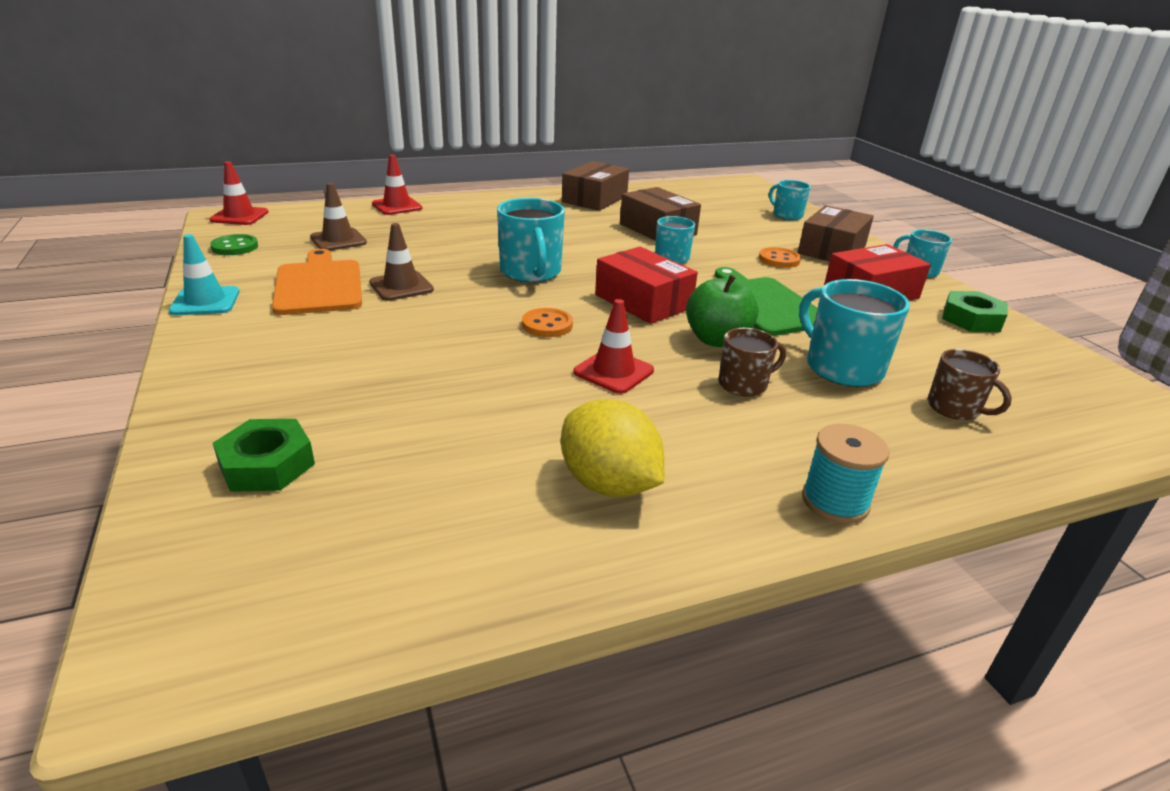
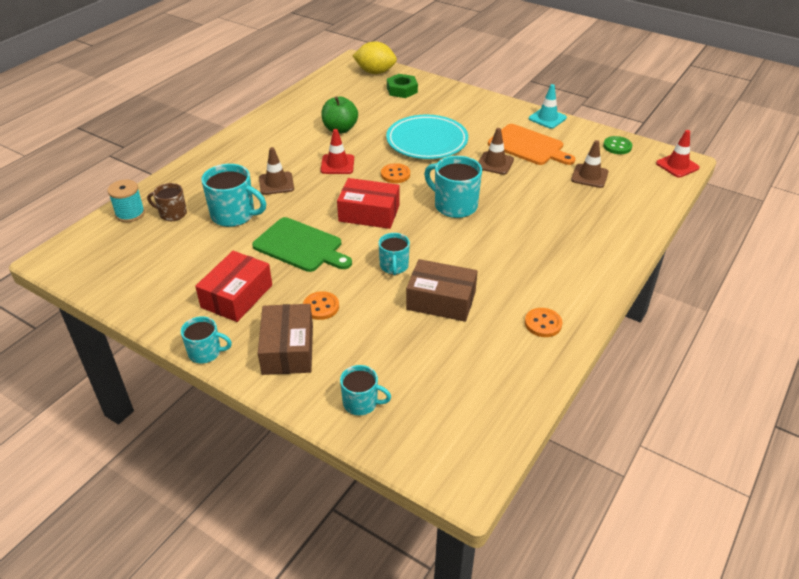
camera: 145 degrees right, 10 degrees up
(397, 206) = (635, 224): red traffic cone -> none
(426, 346) = (427, 141): none -> turquoise plate
(595, 199) = (543, 324): brown box -> orange button
(608, 484) = (295, 126): yellow lemon -> yellow lemon (375, 72)
(717, 340) = (307, 204): green apple -> green apple (340, 129)
(744, 384) = (276, 183): brown mug -> brown traffic cone
(835, 501) = (216, 151): turquoise spool -> turquoise spool (130, 214)
(971, 319) = (161, 299): green nut -> none

